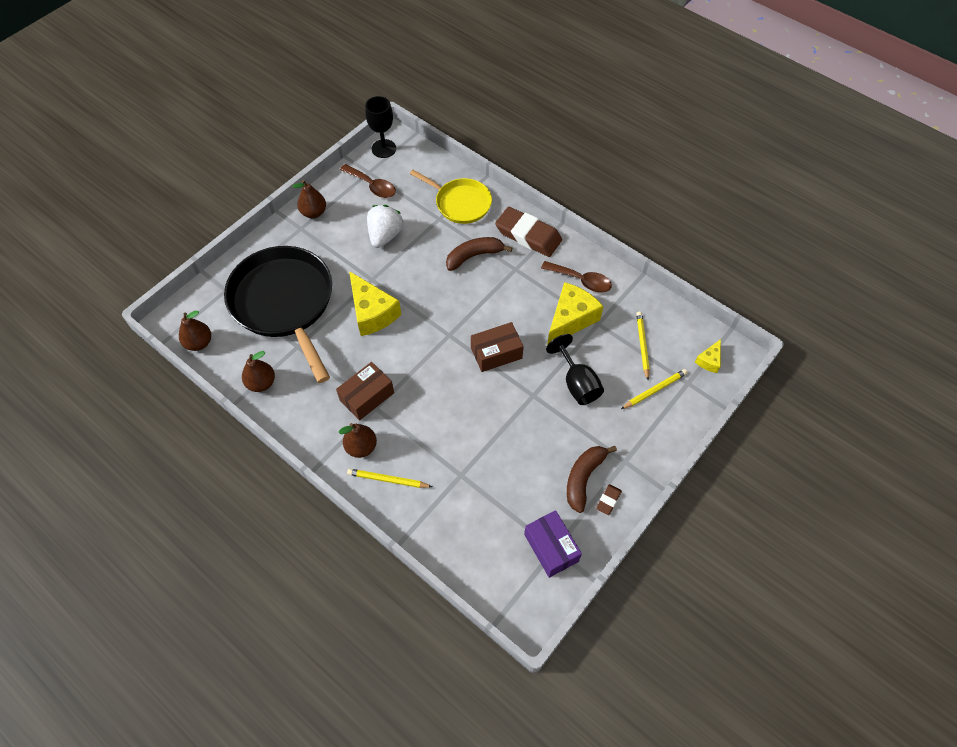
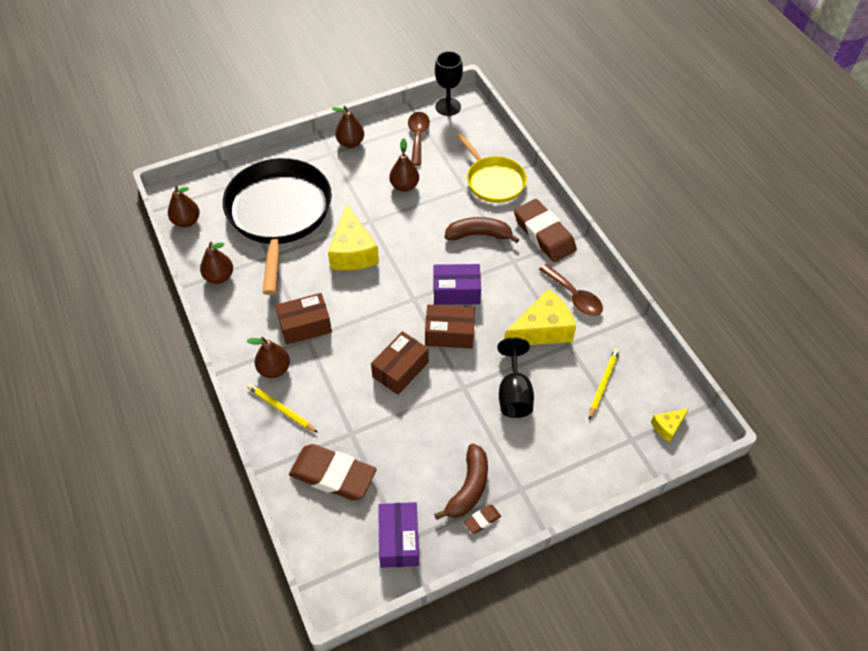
camera: 25 degrees right, 5 degrees down
(372, 186) = (418, 137): brown spoon -> brown spoon turned 150 degrees counterclockwise
(385, 235) = (404, 186): white strawberry -> brown pear
(465, 518) = (333, 475): none -> brown eraser
(472, 401) = (400, 369): none -> brown box
(482, 314) = (456, 291): none -> purple box
(583, 478) = (469, 488): brown banana -> brown banana turned 150 degrees clockwise
(654, 390) = (591, 432): yellow pencil -> none

